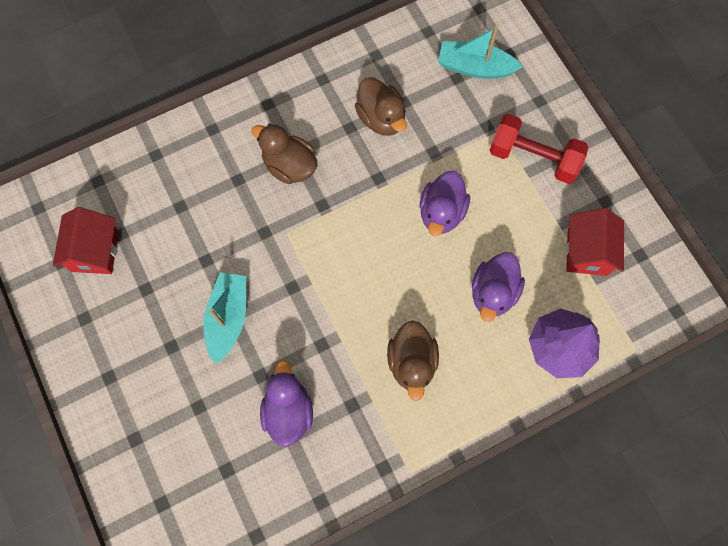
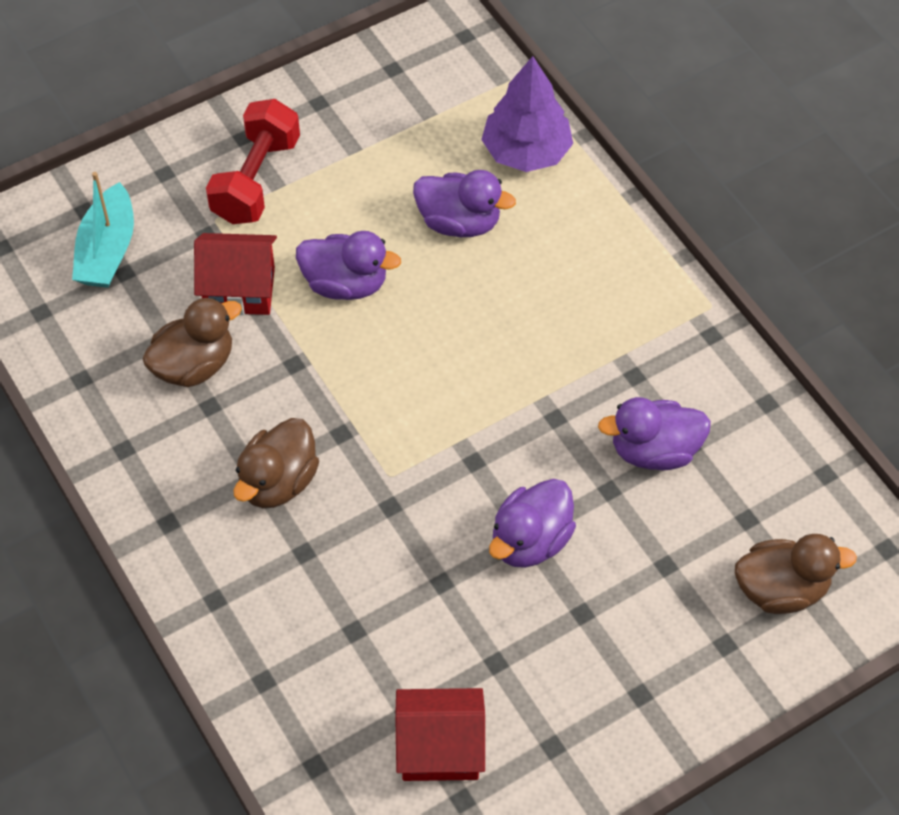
camera: 95 degrees left, 15 degrees down
(228, 318) = (530, 541): turquoise boat -> purple duck
(412, 362) = (567, 310): brown duck -> brown duck (781, 589)
(587, 252) = (393, 122): red house -> red house (239, 290)

